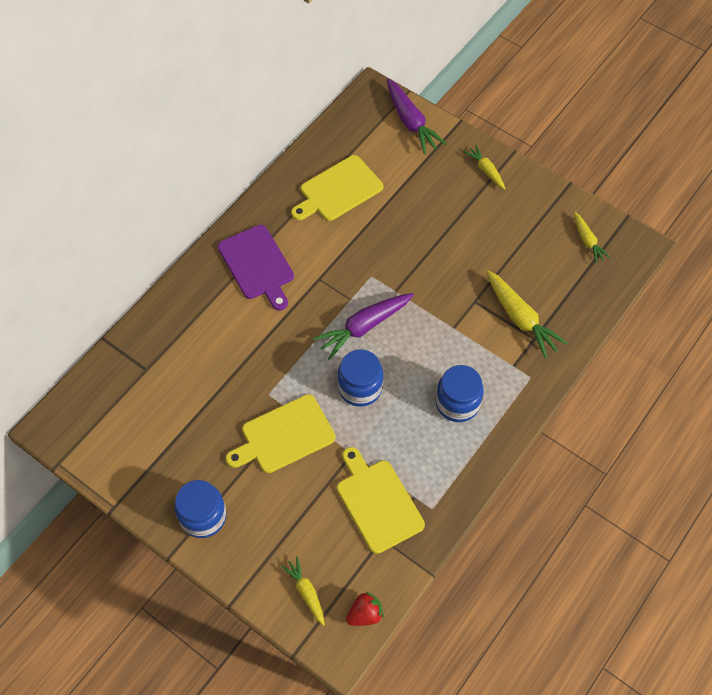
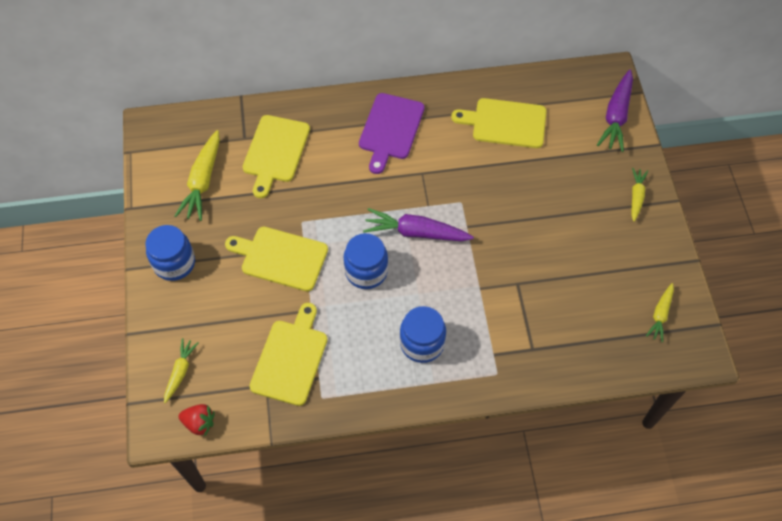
camera: 45 degrees right, 0 degrees up
(185, 358) = (275, 152): none -> yellow cutting board
(520, 318) = (538, 326): yellow carrot -> yellow carrot (203, 181)

